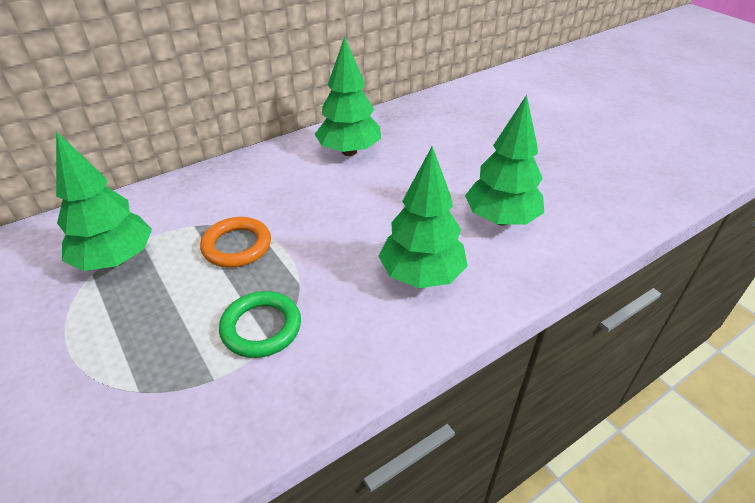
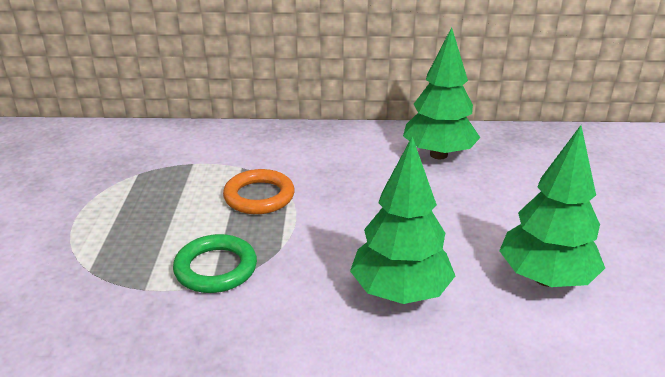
camera: 35 degrees right, 10 degrees down
(115, 260) = (162, 170): green tree -> none

